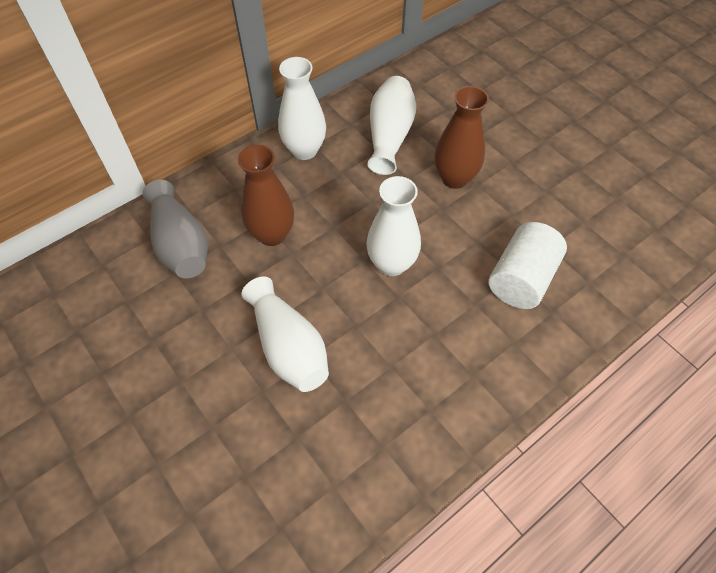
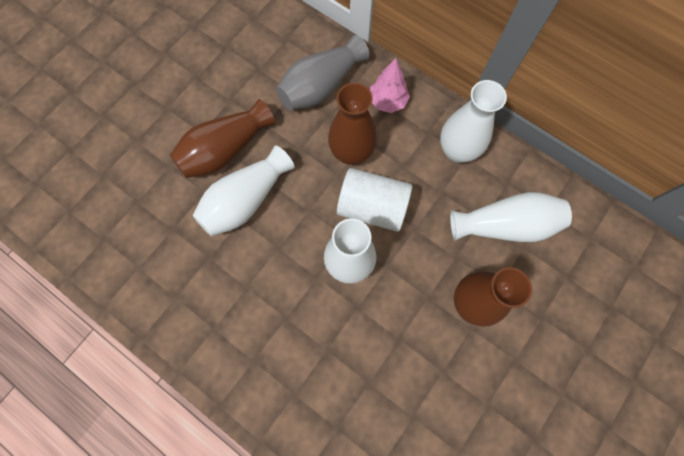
camera: 75 degrees right, 15 degrees up
(216, 357) = (225, 150): none -> brown vase
(227, 190) = (387, 101): none -> pink tree
(521, 279) = (366, 391): white cylinder -> white cylinder (372, 207)

